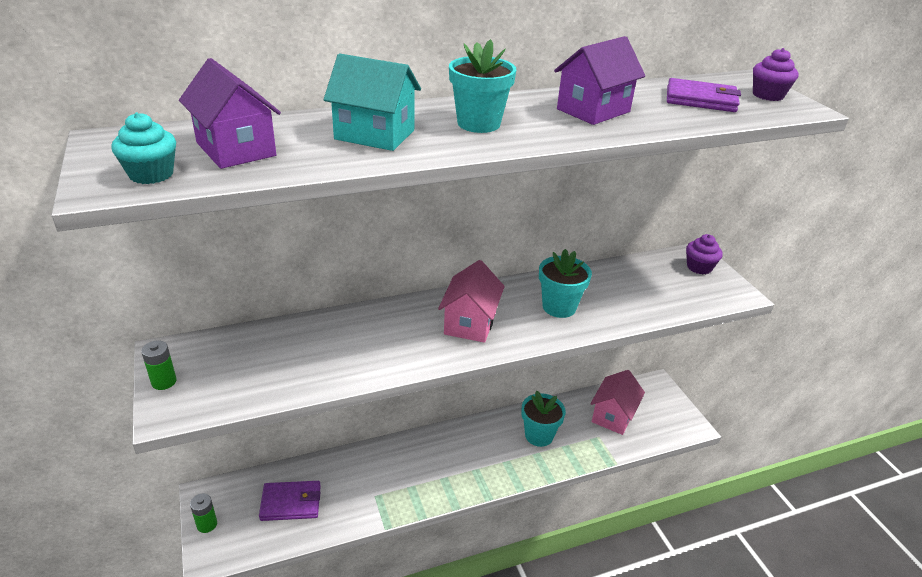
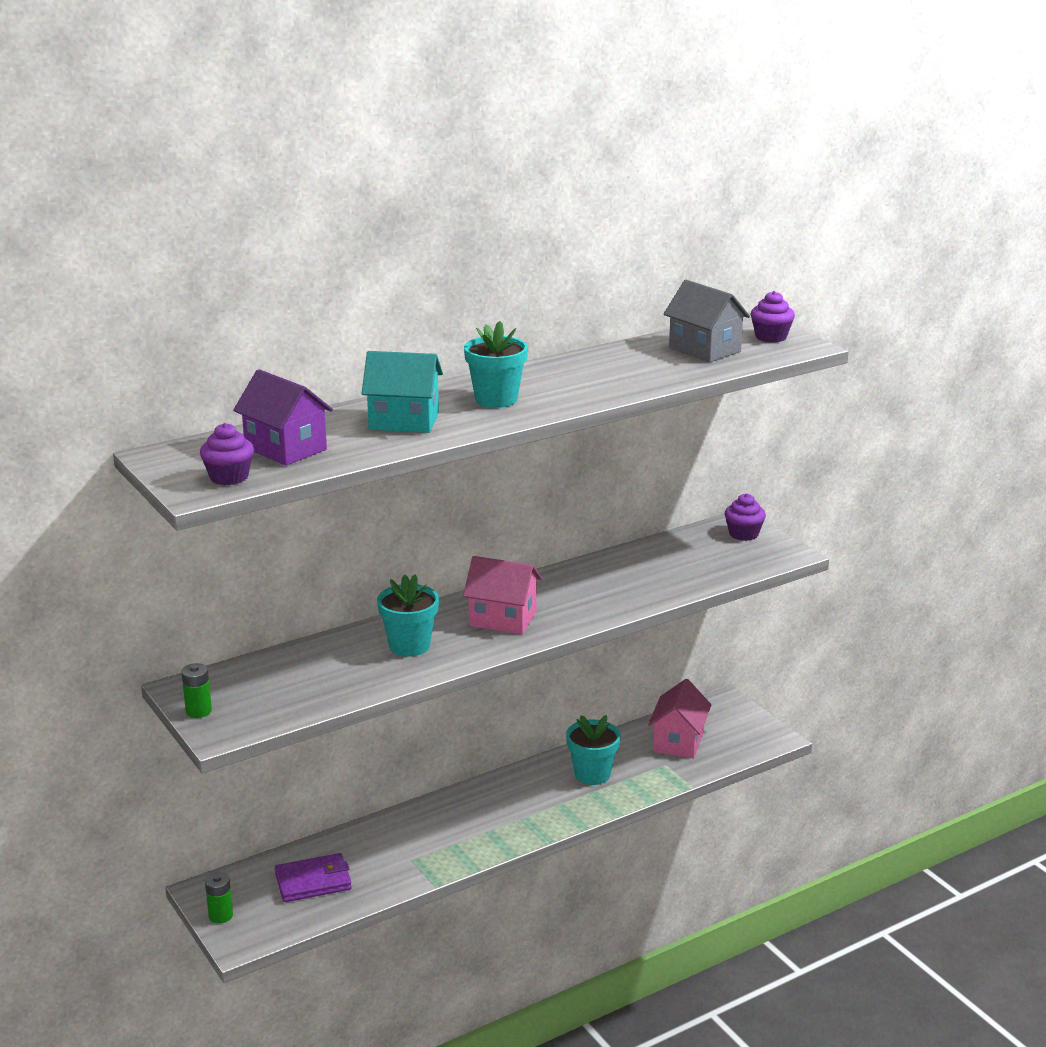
camera: 10 degrees left, 10 degrees down
(151, 174) = (229, 477): turquoise cupcake -> purple cupcake
(470, 323) = (503, 619): pink house -> pink house turned 75 degrees counterclockwise
(559, 307) = (595, 592): turquoise flower pot -> turquoise flower pot (409, 646)
(593, 110) = (601, 373): purple house -> none
(701, 99) = (704, 350): purple wallet -> grey house

